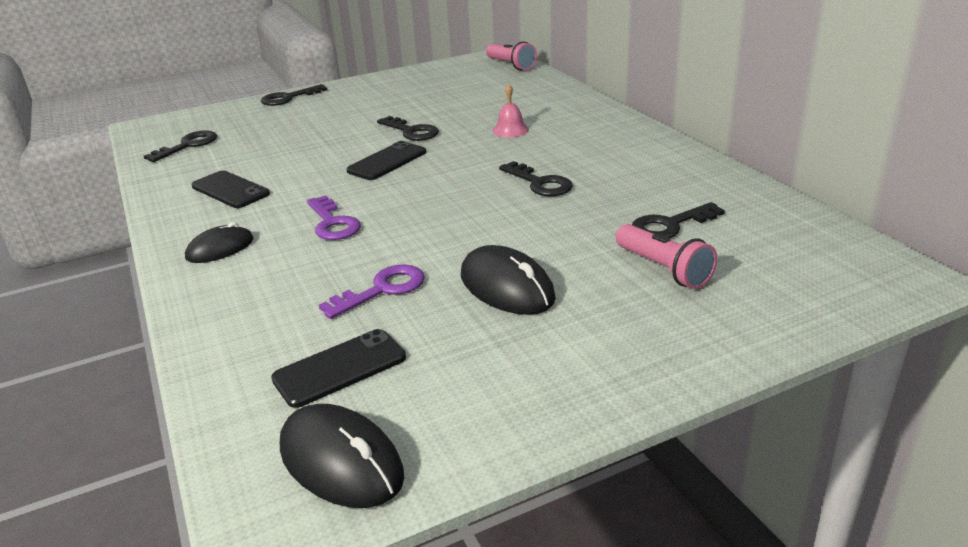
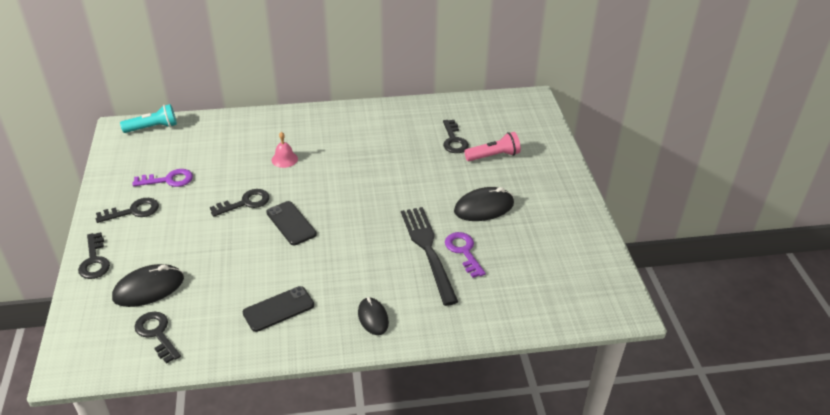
camera: 75 degrees left, 10 degrees up
(333, 223) = (370, 261): purple key -> purple key (168, 180)
(340, 368) = (529, 277): black phone -> none
(341, 461) = (596, 284): black mouse -> black mouse (148, 288)
(374, 259) = (427, 250): none -> black fork
(511, 65) = (153, 128): pink flashlight -> turquoise flashlight
(540, 183) = (375, 168): black key -> black key (133, 211)

